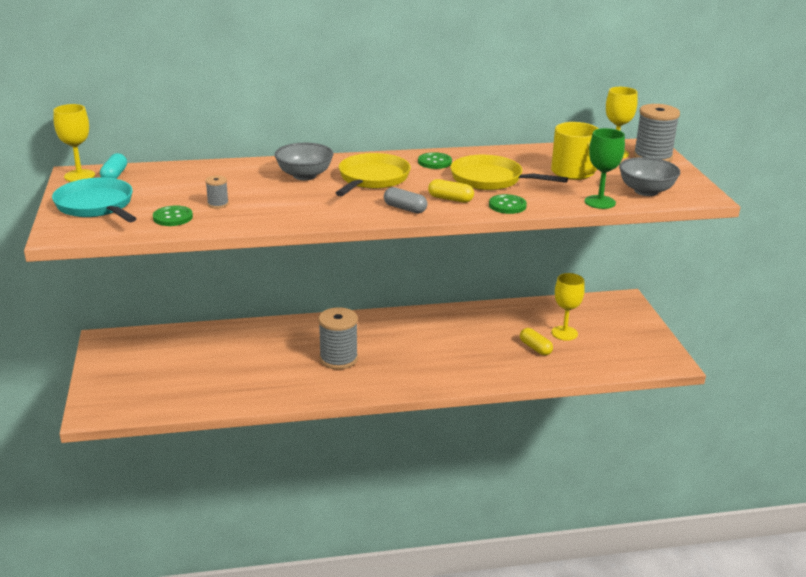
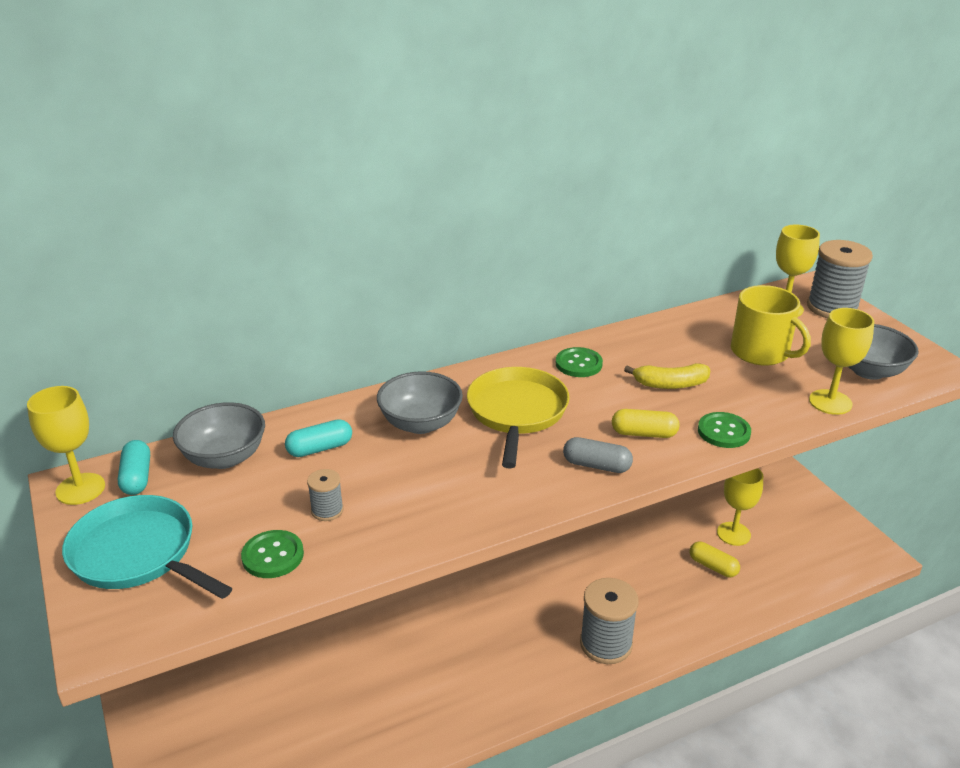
camera: 15 degrees left, 5 degrees up
(171, 174) = (224, 457): none -> grey bowl
(232, 178) = (320, 448): none -> turquoise capsule
(338, 359) = (481, 643): grey spool -> grey spool (606, 644)
(491, 179) = (670, 384): yellow pan -> yellow banana
(600, 202) = (830, 402): green goblet -> yellow goblet

